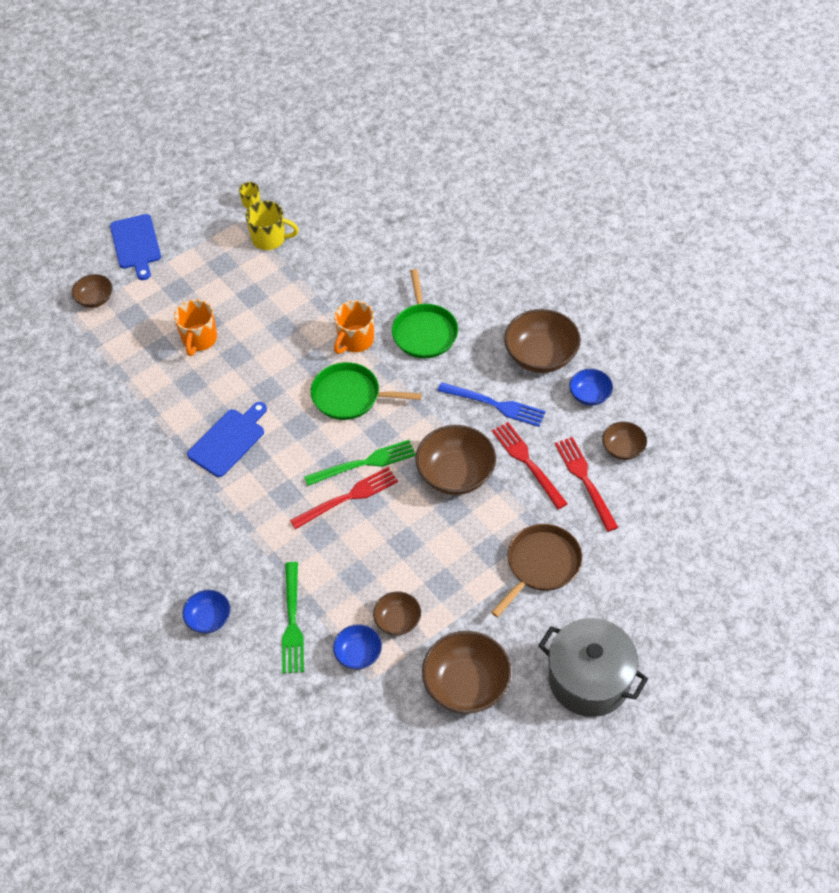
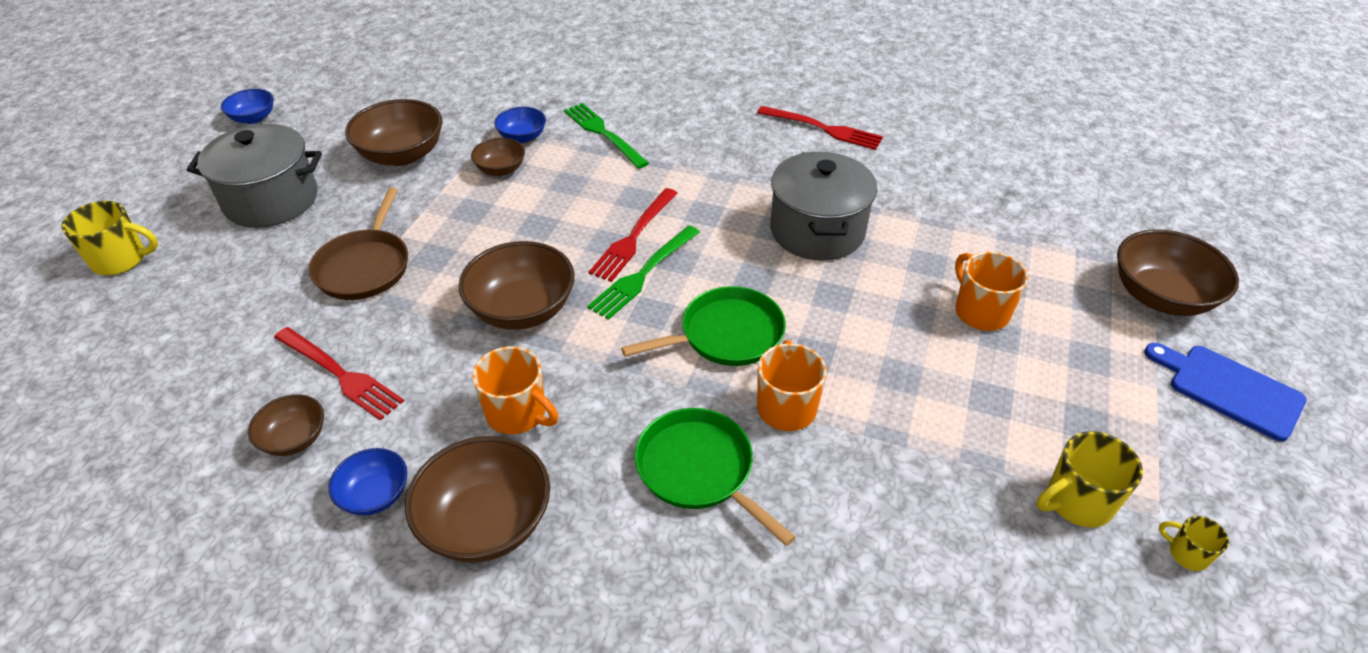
camera: 145 degrees right, 10 degrees down
(95, 299) = (1160, 297): brown bowl -> brown bowl, size x1.78
(209, 619) = (681, 109): blue bowl -> blue bowl (253, 118)
(228, 440) = (817, 231): blue cutting board -> grey pot
(496, 405) = (517, 413): blue fork -> orange mug
(527, 462) = (434, 362): red fork -> red fork (824, 129)
(715, 665) = (121, 260): none -> yellow mug

